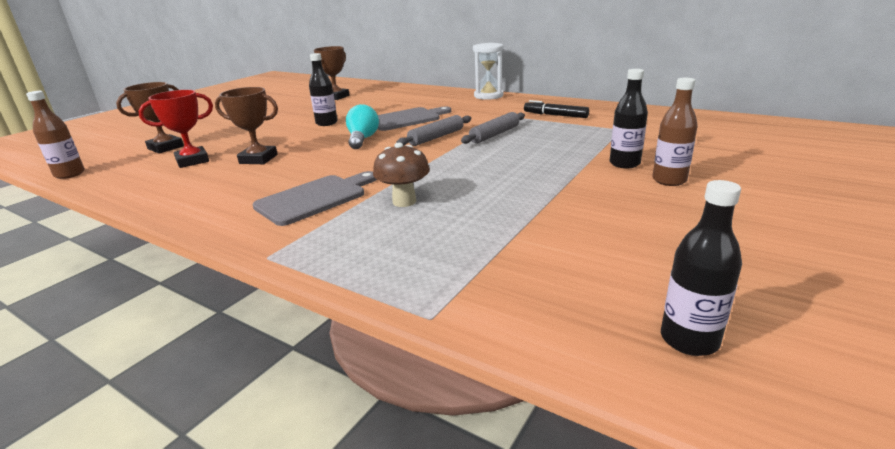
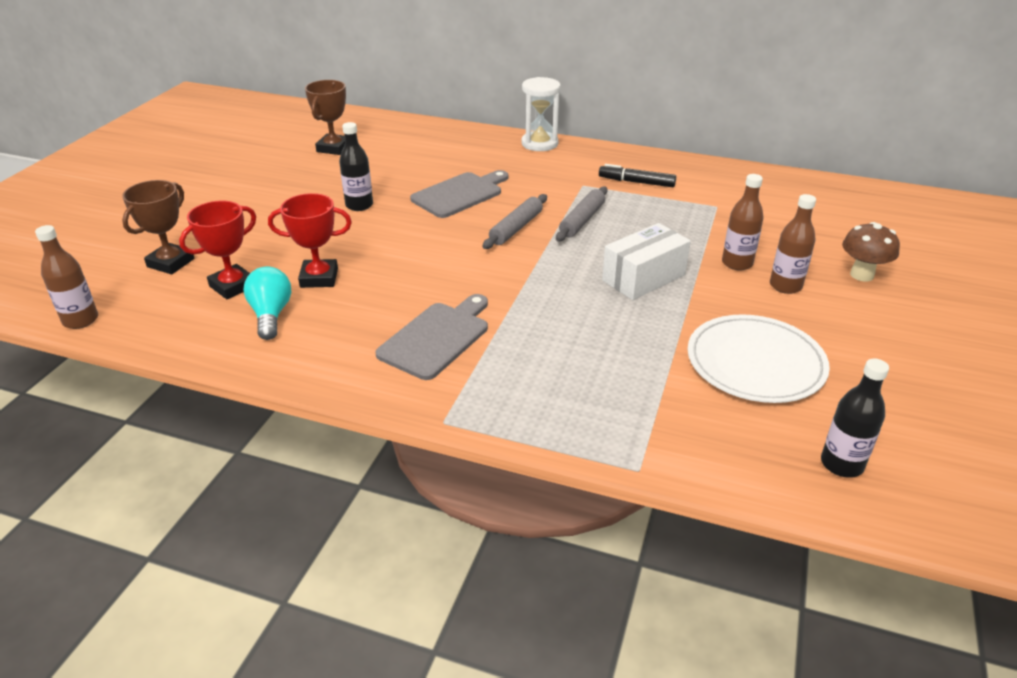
camera: 15 degrees left, 10 degrees up
(258, 159) = (319, 278): brown trophy -> red trophy
(362, 139) = (428, 236): turquoise light bulb -> turquoise light bulb (271, 315)
(404, 201) = (537, 335): brown mushroom -> brown mushroom (862, 275)
(528, 169) = (643, 278): none -> white box
(613, 235) = (755, 363): none -> white plate
(624, 163) = (737, 263): black bottle -> brown bottle

